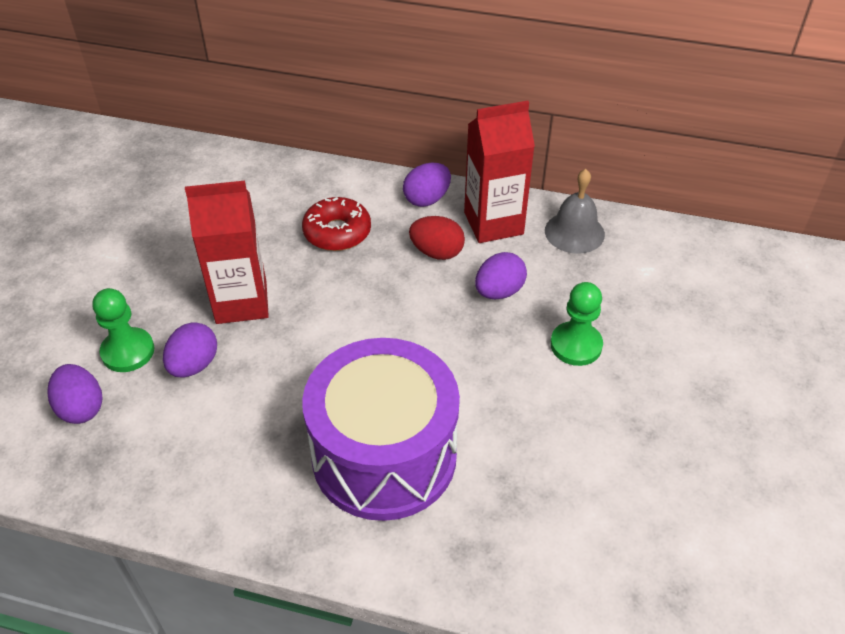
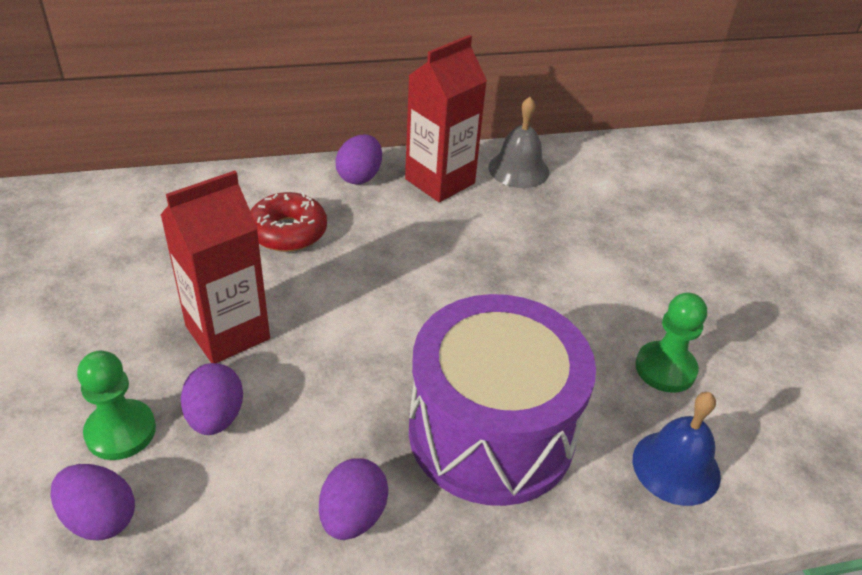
camera: 30 degrees left, 5 degrees down
(437, 252) = (404, 222): red egg -> none
(499, 291) = (489, 240): purple egg -> purple egg (353, 516)
(516, 545) = (676, 467): none -> blue bell
(576, 345) = (592, 266): green pawn -> green pawn (665, 369)

